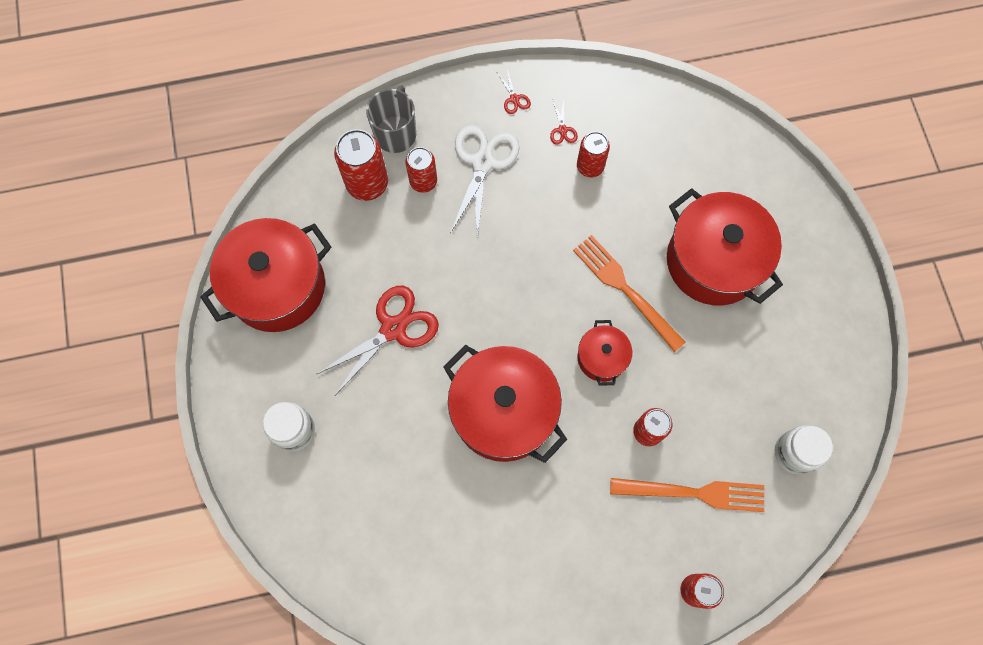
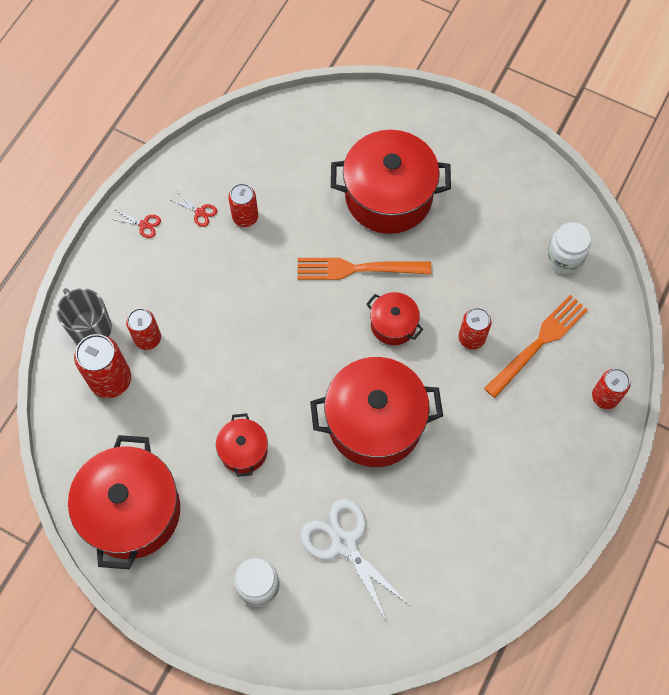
camera: 50 degrees left, 5 degrees down
(393, 328) = (243, 450): red scissors -> red pot
(482, 162) = (173, 286): white scissors -> white scissors (344, 543)

